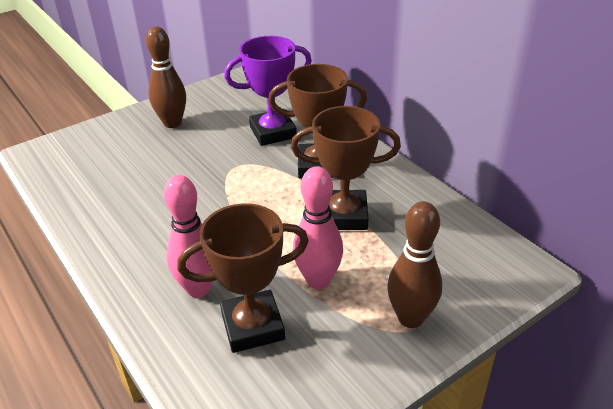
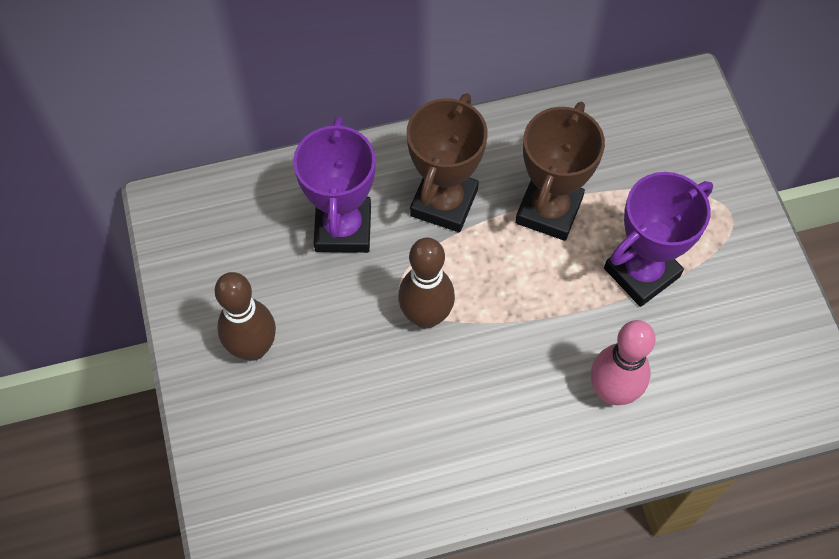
camera: 70 degrees left, 25 degrees up
(253, 326) = (684, 353): brown trophy -> none
(318, 280) = (641, 272): pink bowling pin -> purple trophy
(410, 318) = (720, 212): brown bowling pin -> brown bowling pin (426, 316)

